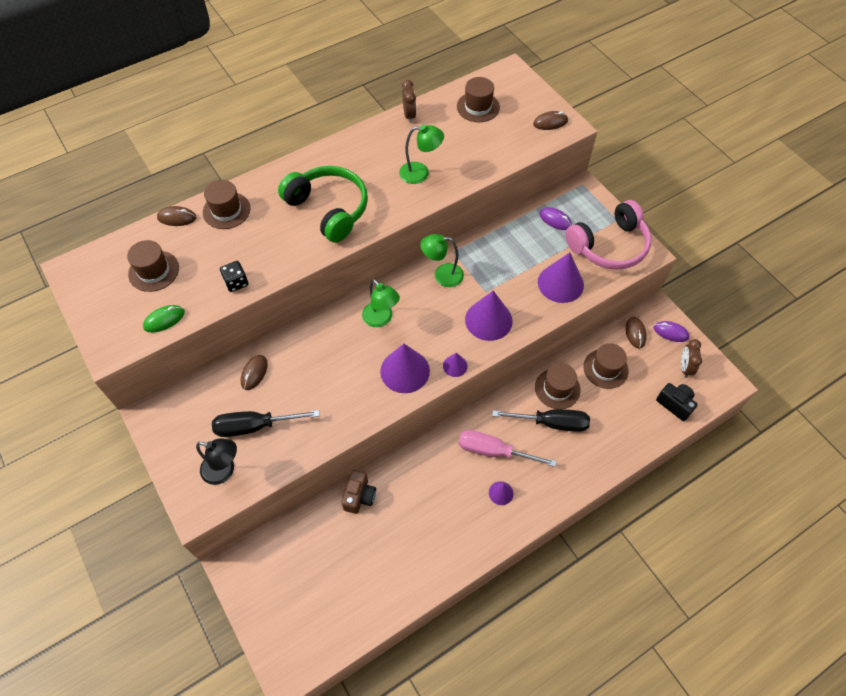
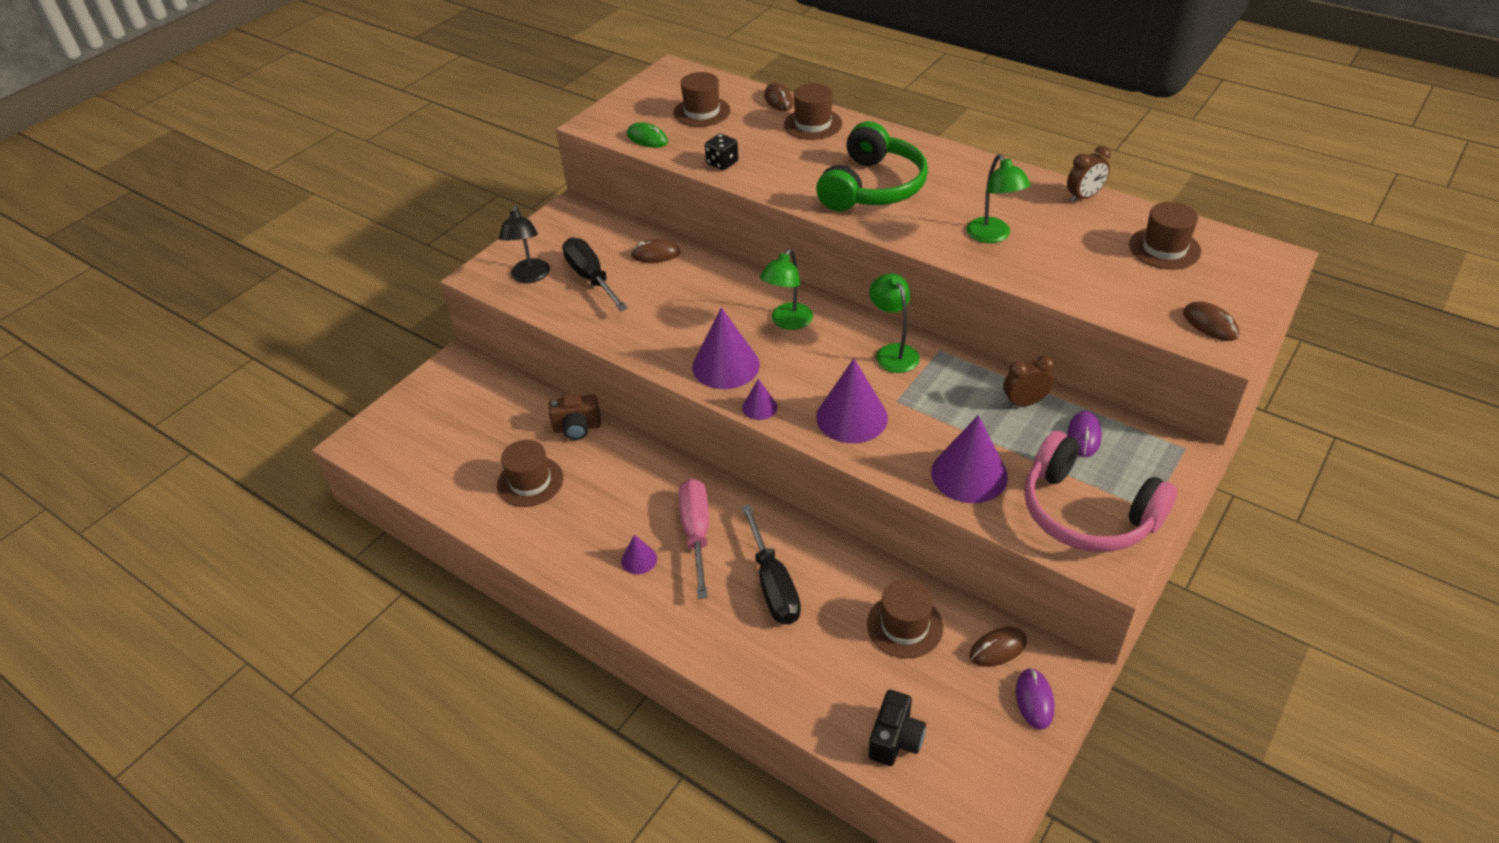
camera: 70 degrees right, 15 degrees down
(557, 388) = (834, 575): brown hat -> brown hat (530, 481)
(685, 367) = (977, 738): brown clock -> brown clock (1024, 403)

